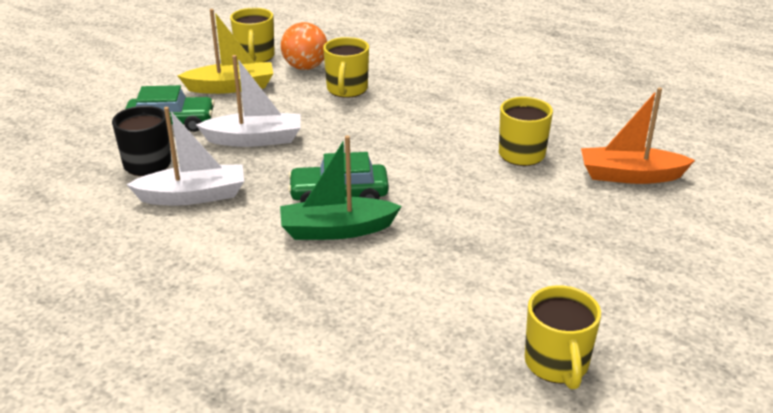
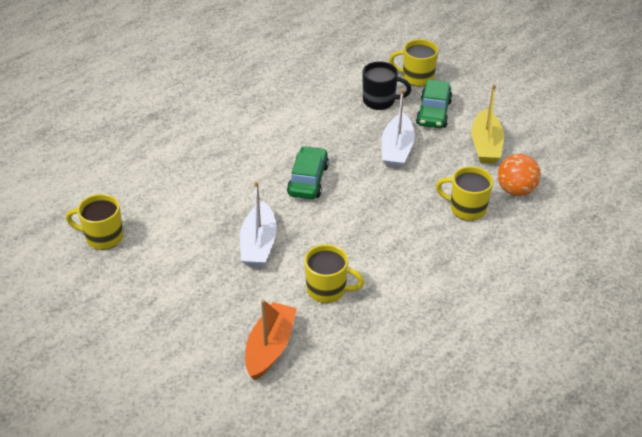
camera: 105 degrees right, 10 degrees up
(193, 196) = (332, 117): white boat -> white boat (258, 244)
(255, 57) = (542, 163): yellow mug -> yellow mug (416, 77)
(337, 230) = (268, 173): green boat -> none

